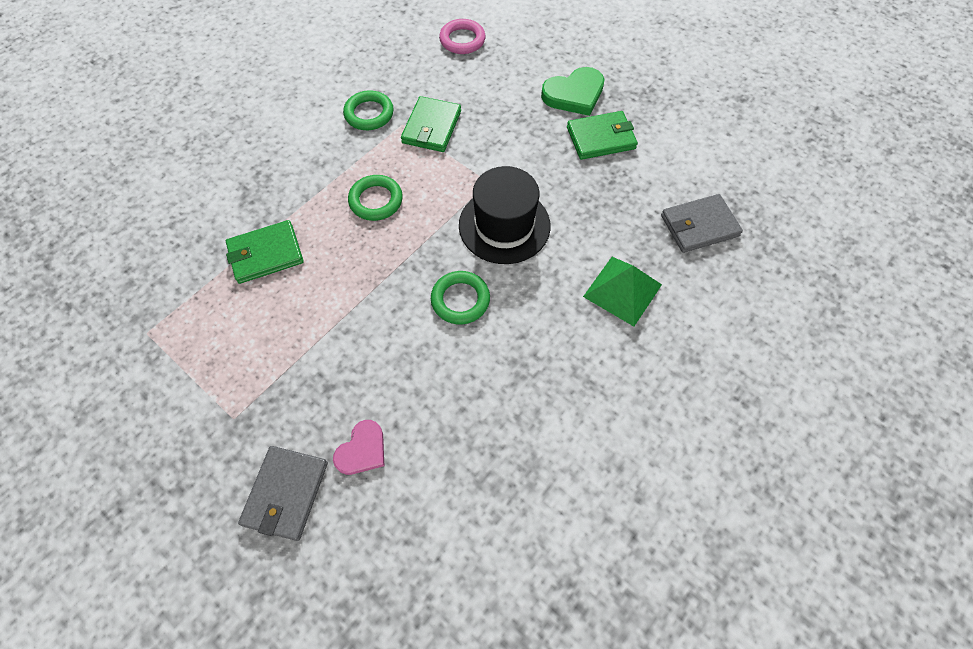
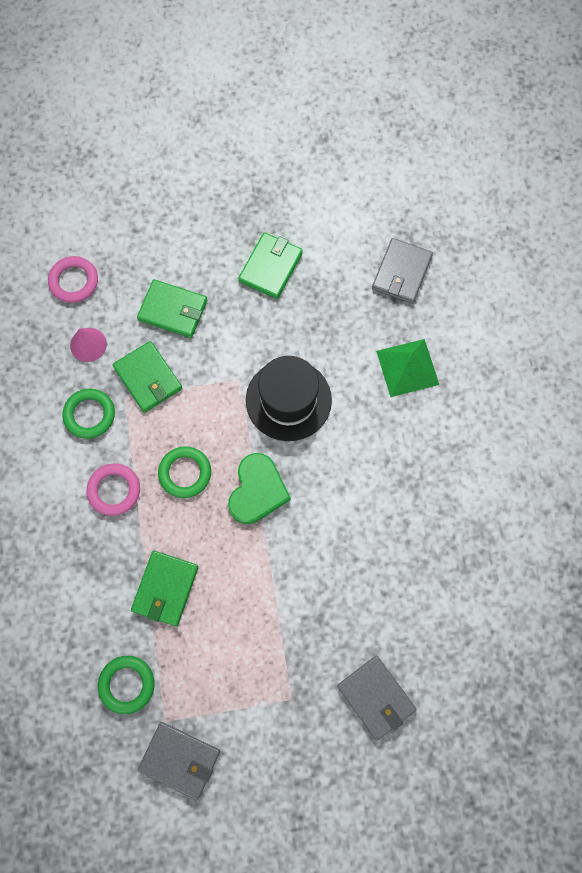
camera: 50 degrees left, 10 degrees up
(117, 368) = (180, 760): none -> grey wallet
(322, 167) = (114, 490): none -> pink ring
(362, 450) = (385, 627): pink heart -> none
(423, 78) = (88, 344): none -> pink cone
(460, 300) = (325, 479): green ring -> green ring (127, 684)
(500, 105) = (173, 310): none -> green wallet
(574, 94) = (212, 248): green heart -> green heart (257, 491)

